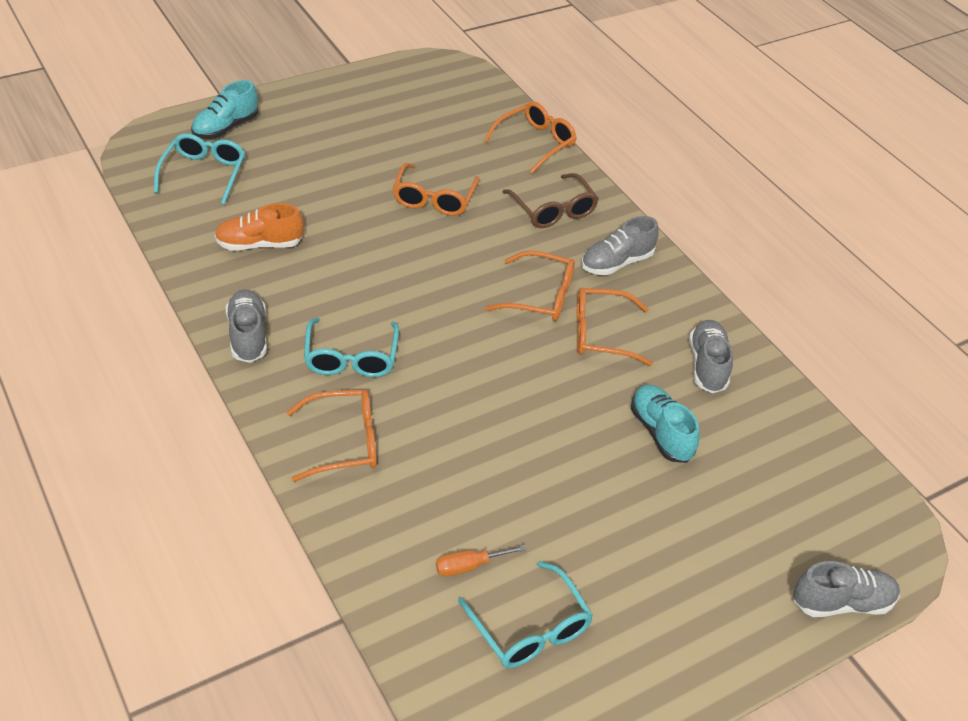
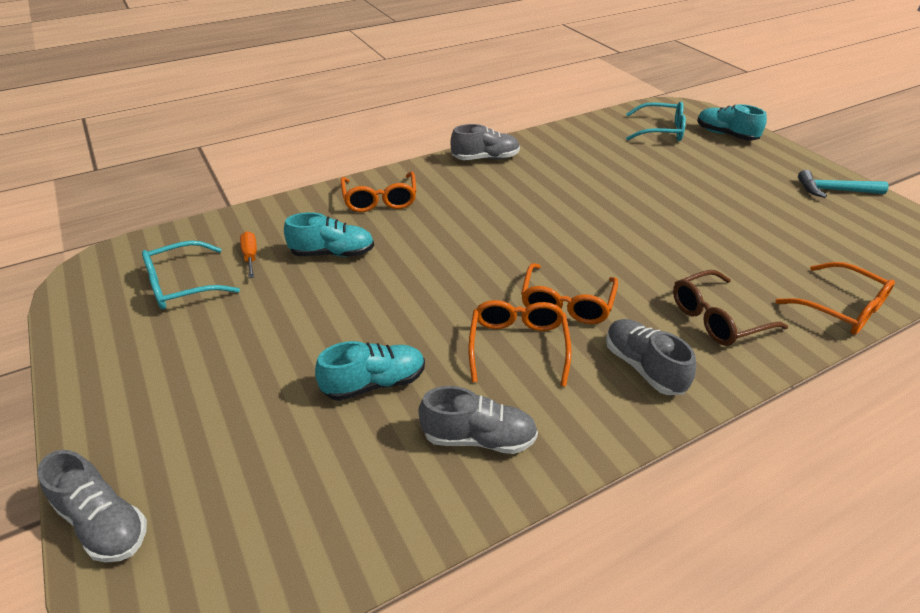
camera: 95 degrees right, 5 degrees down
(259, 244) = (586, 157): orange shoe -> none
(351, 358) = (467, 200): turquoise glasses -> none
(357, 91) = (834, 190): none -> turquoise hammer
(434, 198) = (691, 237): orange glasses -> none
(462, 482) = (332, 253): none -> turquoise shoe
(841, 602) = (104, 523): grey shoe -> grey shoe turned 45 degrees counterclockwise

